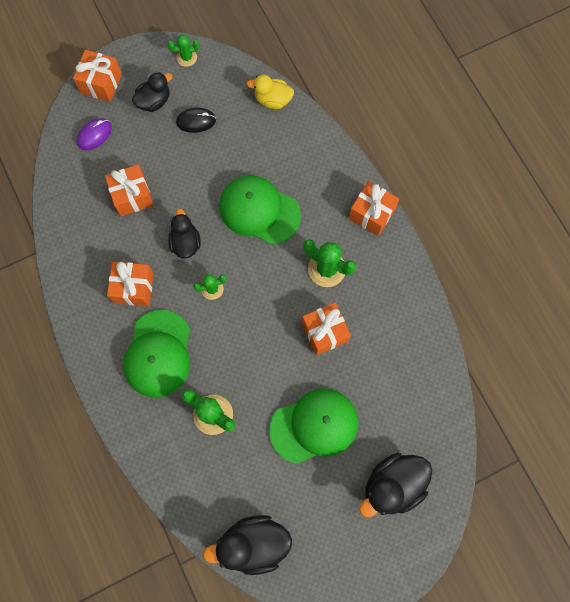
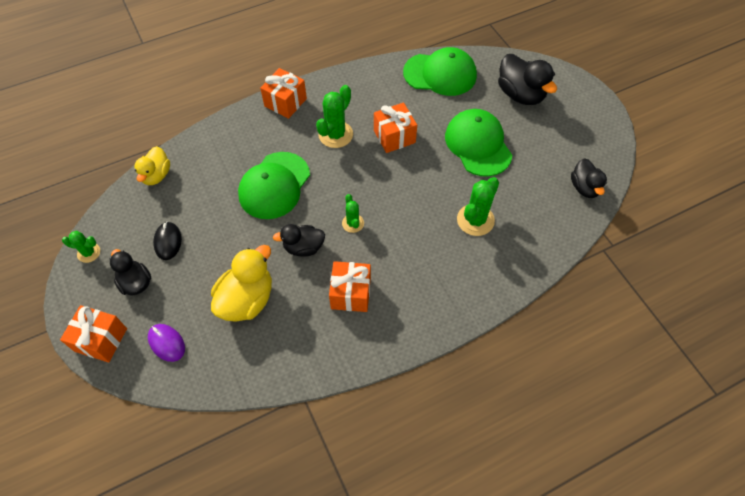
camera: 90 degrees left, 15 degrees down
(132, 196) = (247, 299): orange gift -> yellow duck
(158, 354) = (419, 268): green cap -> green cap (440, 74)
(186, 57) = (89, 253): green cactus -> green cactus turned 75 degrees counterclockwise
(253, 543) = (584, 187): black duck -> black duck, size x0.64

